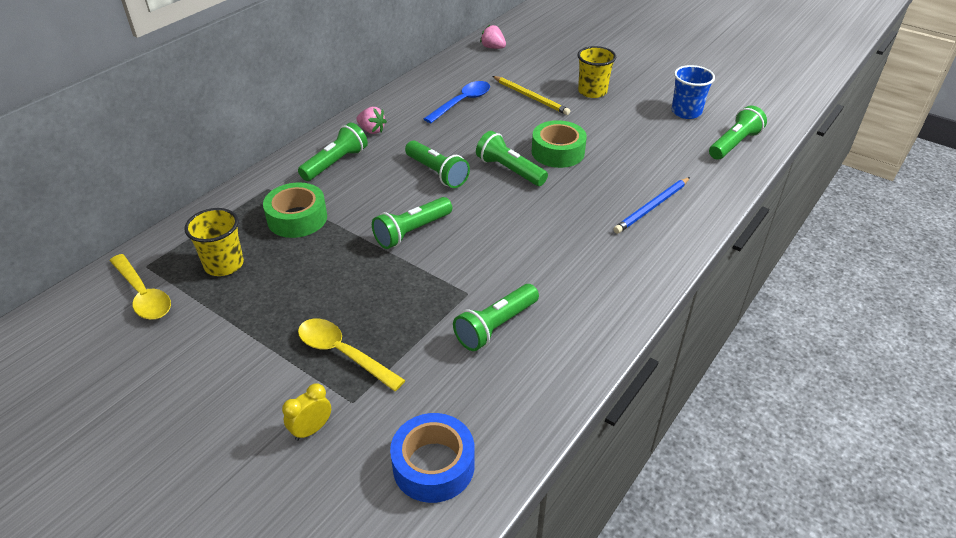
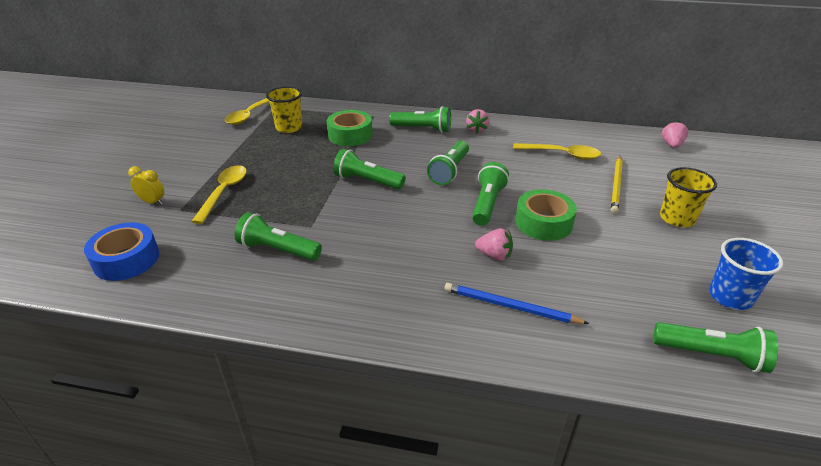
camera: 65 degrees right, 5 degrees down
(462, 102) = (561, 154): blue spoon -> yellow spoon
(586, 193) = (494, 255): none -> pink strawberry

